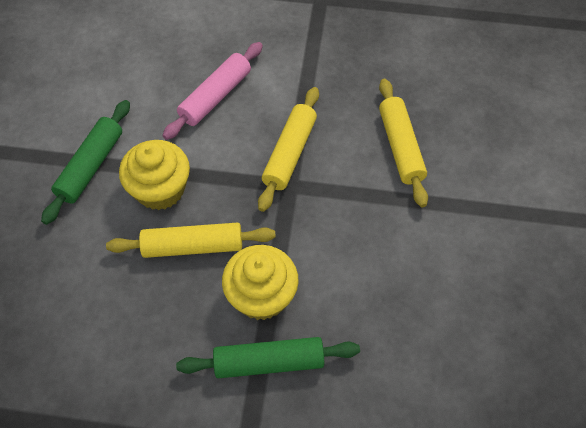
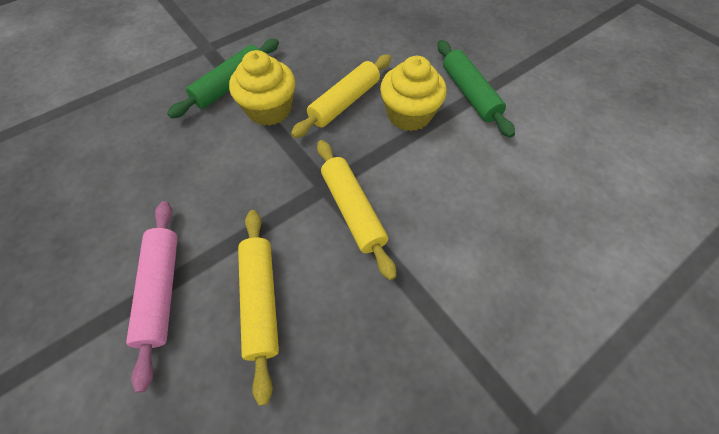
camera: 135 degrees right, 0 degrees up
(215, 96) = (468, 206): pink rolling pin -> pink rolling pin (161, 290)
(400, 147) = (261, 301): yellow rolling pin -> yellow rolling pin turned 45 degrees clockwise

